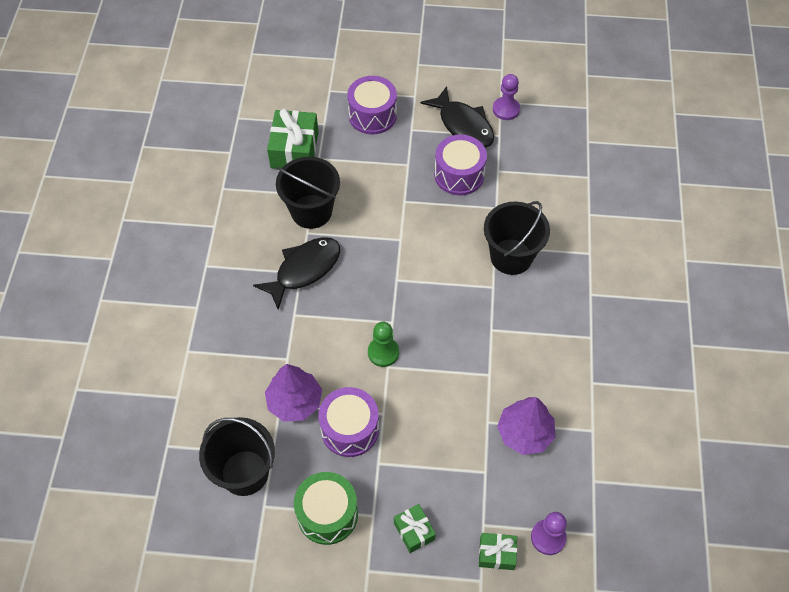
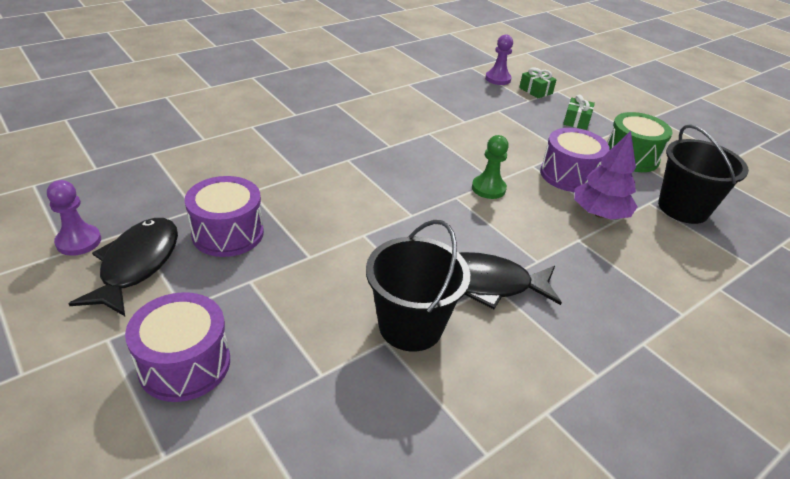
camera: 135 degrees left, 20 degrees down
(294, 150) = (333, 414): green gift -> none
(511, 256) = (302, 161): black bucket -> none
(524, 433) = (449, 105): purple tree -> none

